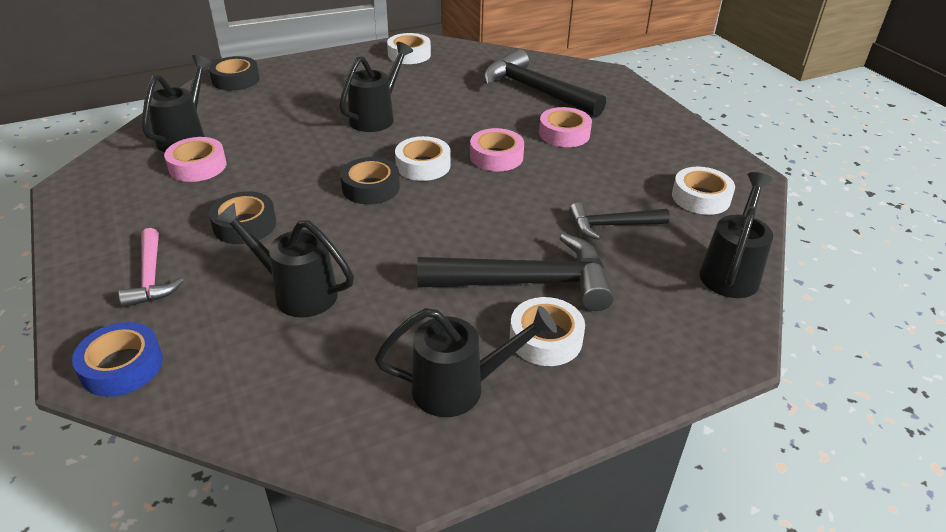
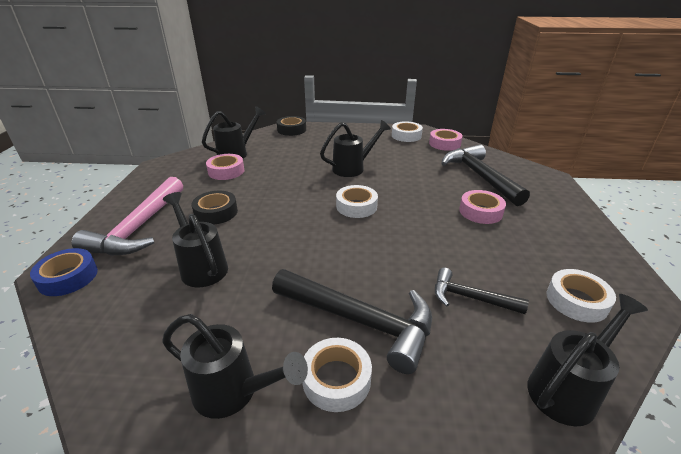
camera: 30 degrees right, 5 degrees down
(151, 277) = (139, 228): pink hammer -> pink hammer, size x1.77
(371, 187) = (309, 211): black tape -> none
(496, 156) = (414, 214): pink tape -> pink tape (444, 144)

